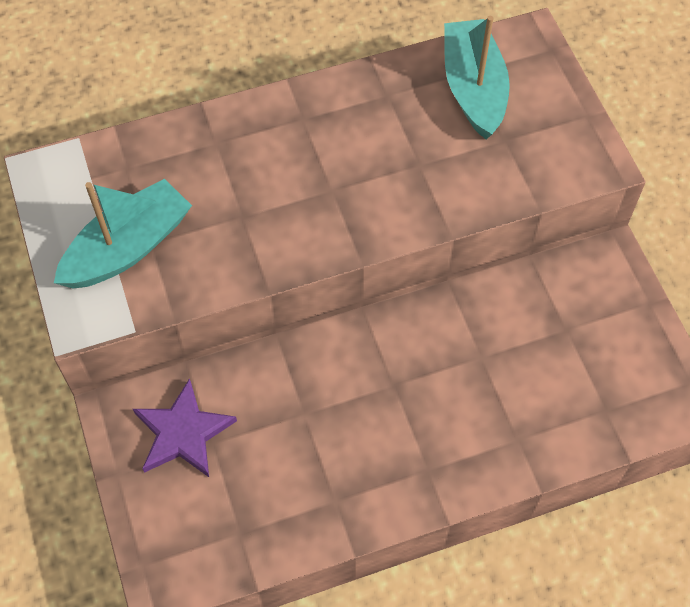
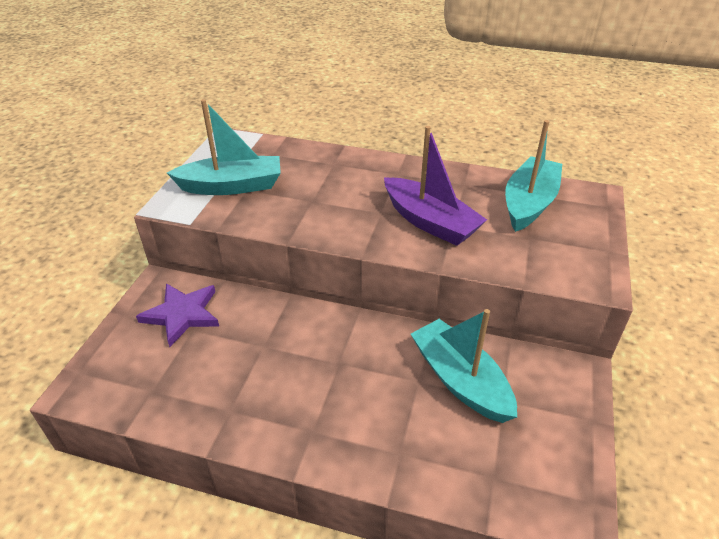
camera: 35 degrees right, 20 degrees down
(393, 174) = (430, 222): none -> purple boat
(517, 332) = (460, 380): none -> turquoise boat

